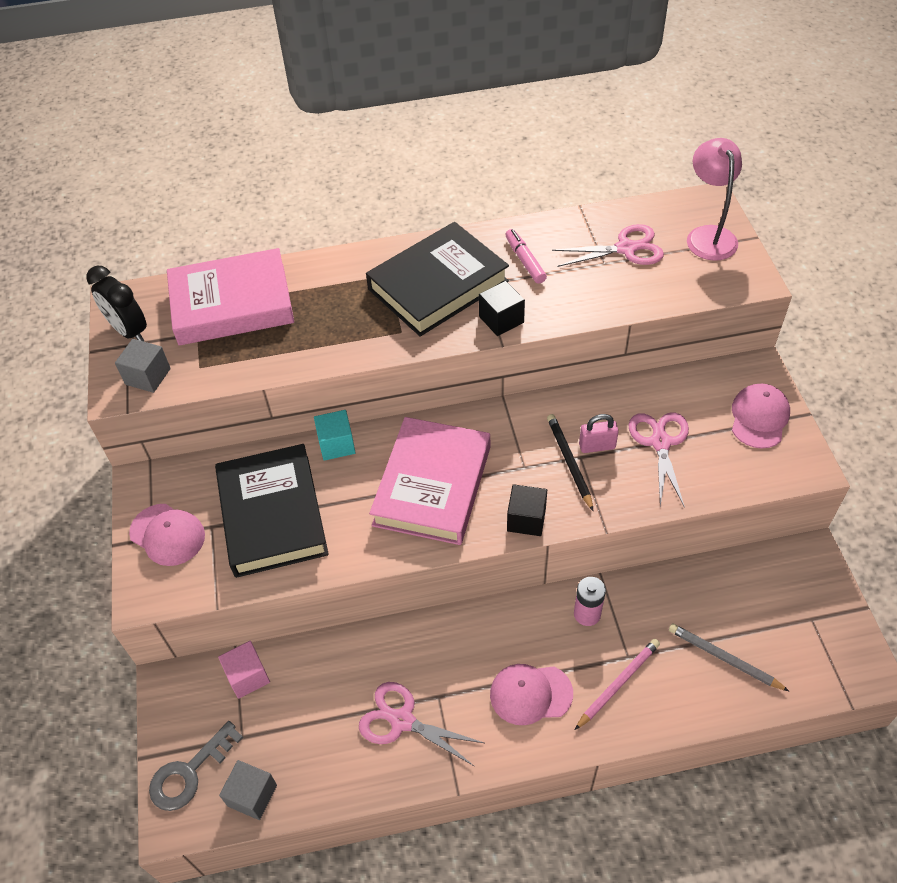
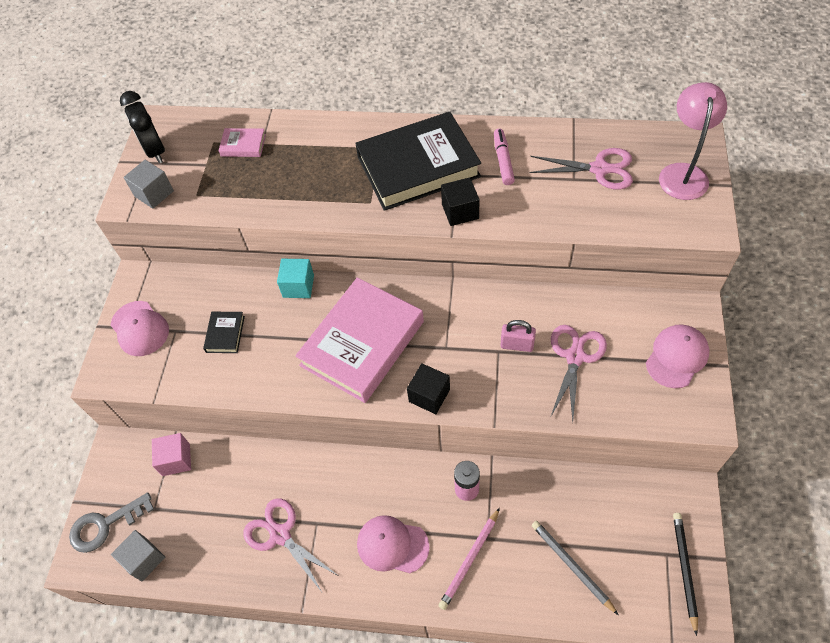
camera: 20 degrees right, 5 degrees up
(232, 304) = (243, 145): pink book -> pink book, size x0.41
(272, 515) = (225, 334): black book -> black book, size x0.41
(569, 462) = (487, 353): black pencil -> black pencil (684, 570)
(618, 684) = (470, 559): pink pencil -> pink pencil turned 150 degrees clockwise

